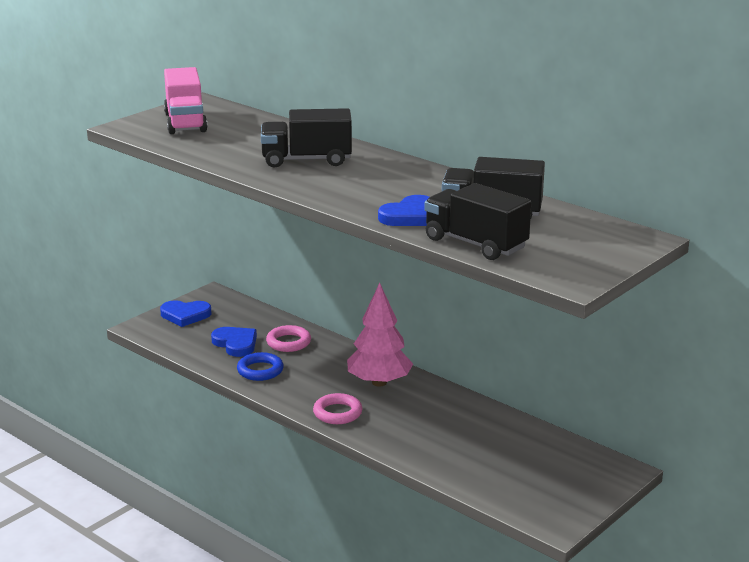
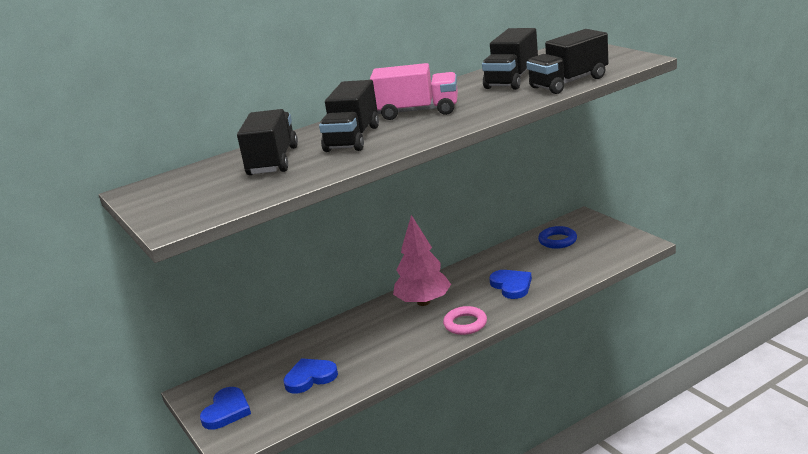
camera: 70 degrees left, 0 degrees up
(185, 122) = (192, 195): pink truck -> pink truck (418, 112)
(255, 138) = (273, 161): none -> black truck
(260, 370) = (371, 363): blue ring -> blue ring (557, 240)
(288, 342) = (326, 346): pink ring -> none
(410, 216) = (506, 101): blue heart -> blue heart (511, 286)

